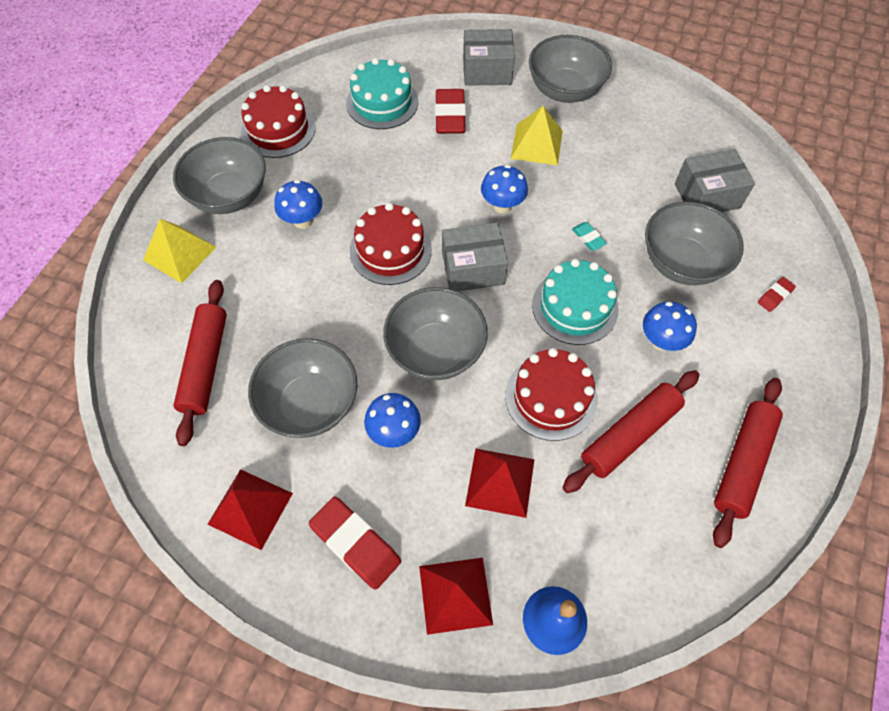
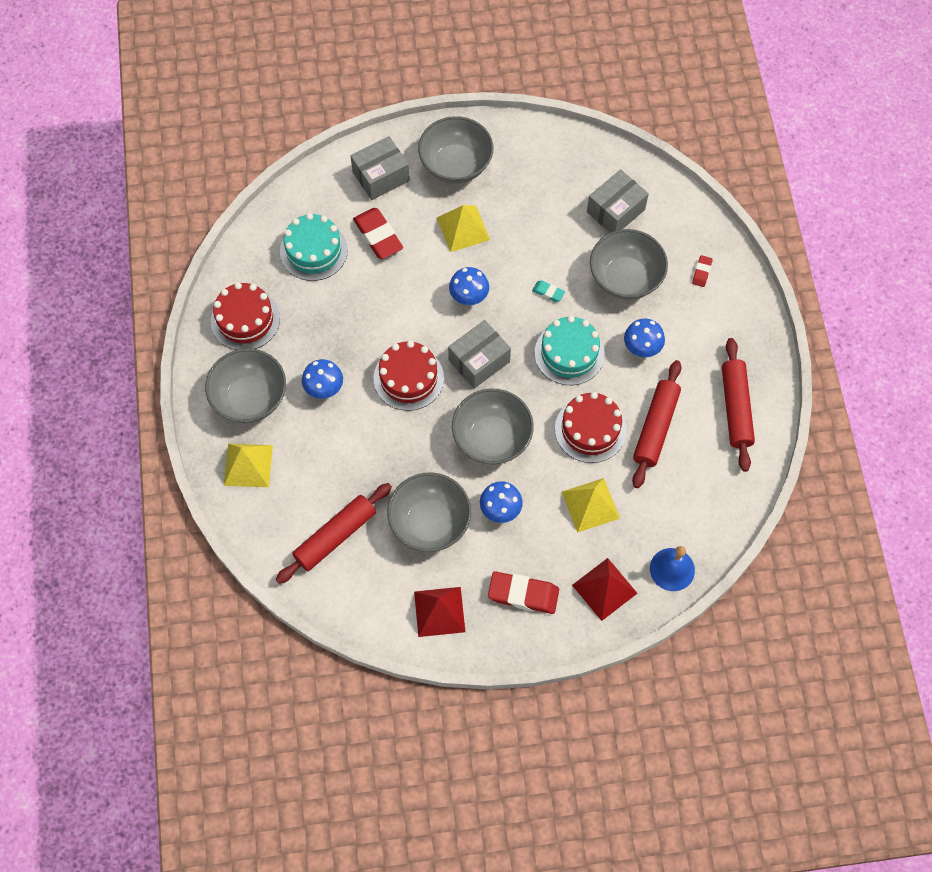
camera: 30 degrees left, 5 degrees up
(205, 365) = (335, 536): red rolling pin -> red rolling pin turned 75 degrees clockwise
(500, 482) = (590, 505): red pyramid -> yellow pyramid

